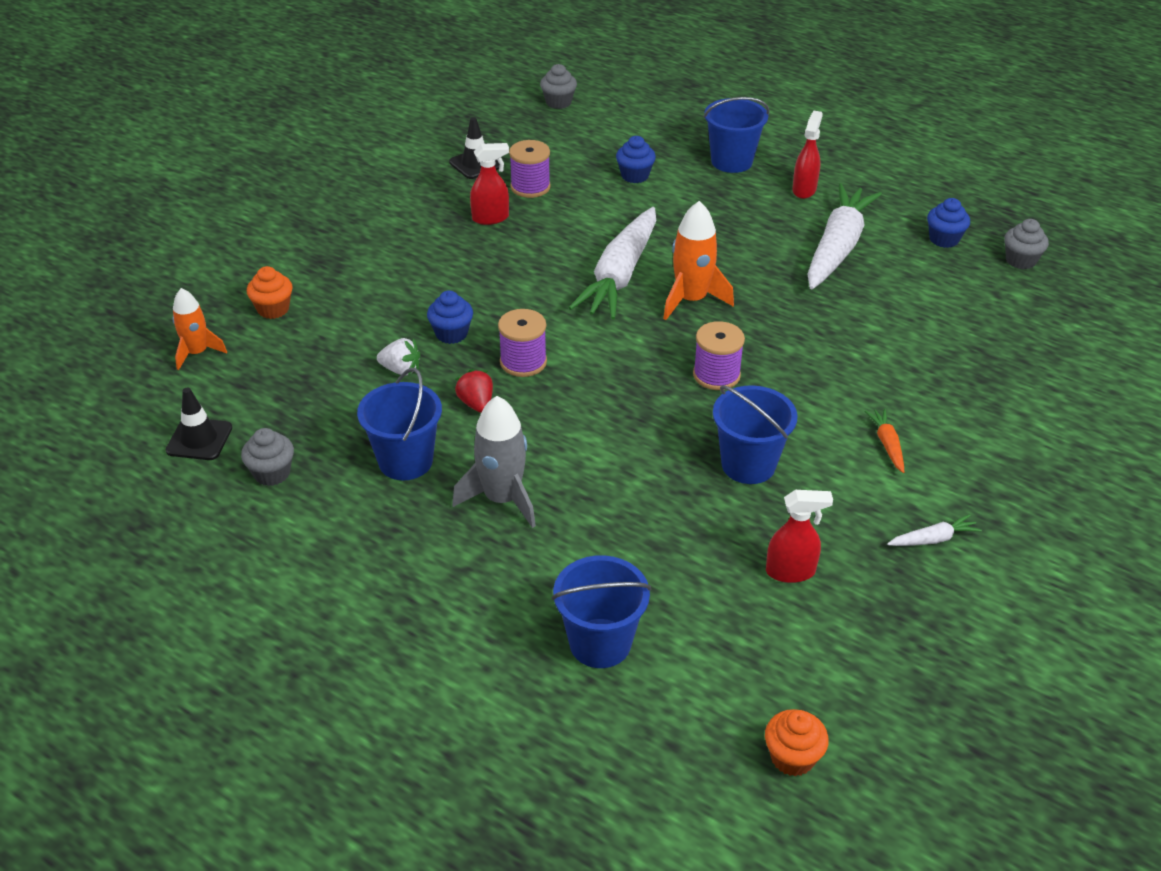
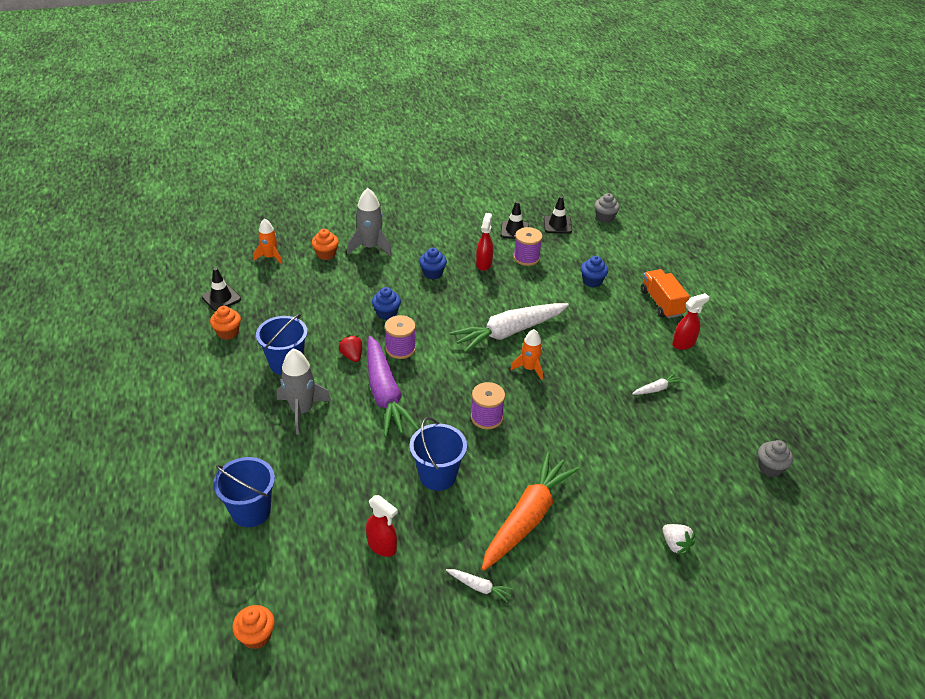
camera: 40 degrees right, 0 degrees up
(272, 473) = (228, 332): grey cupcake -> orange cupcake
(322, 270) = (371, 247): none -> grey rocket
(401, 370) = (341, 317): white strawberry -> white strawberry (675, 545)
(476, 403) = (352, 356): red strawberry -> red strawberry turned 45 degrees counterclockwise
(491, 218) = (484, 264): red spray bottle -> red spray bottle turned 105 degrees counterclockwise
(517, 135) = (557, 225): none -> black traffic cone
(574, 420) = (385, 394): none -> purple carrot
(691, 300) = (529, 368): orange rocket -> orange rocket, size x0.66
(731, 161) = (661, 303): blue bucket -> orange truck
(837, 248) = (656, 389): white carrot -> white carrot, size x0.42
(887, 444) = (527, 518): orange carrot -> orange carrot, size x2.41
(944, 239) = (734, 424): blue cupcake -> blue cupcake (432, 273)

